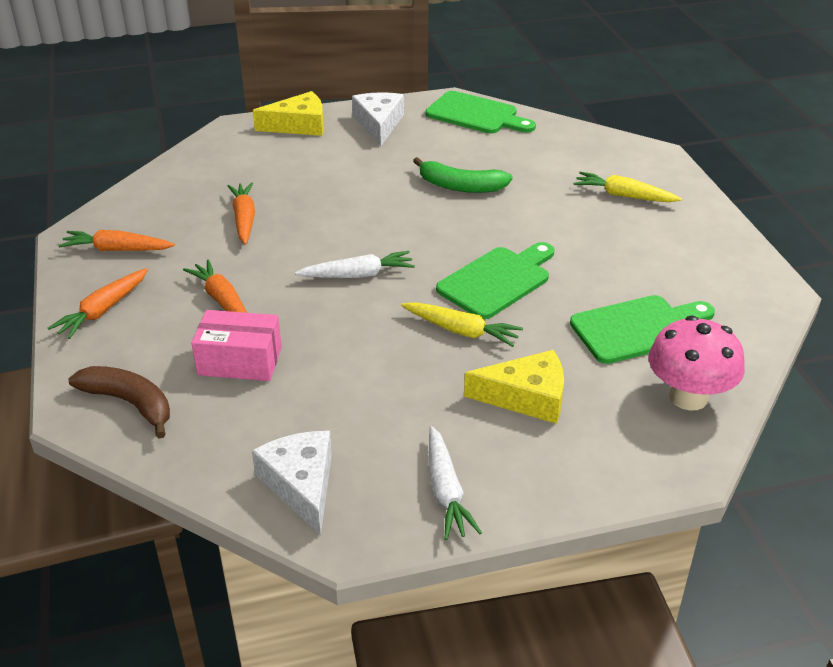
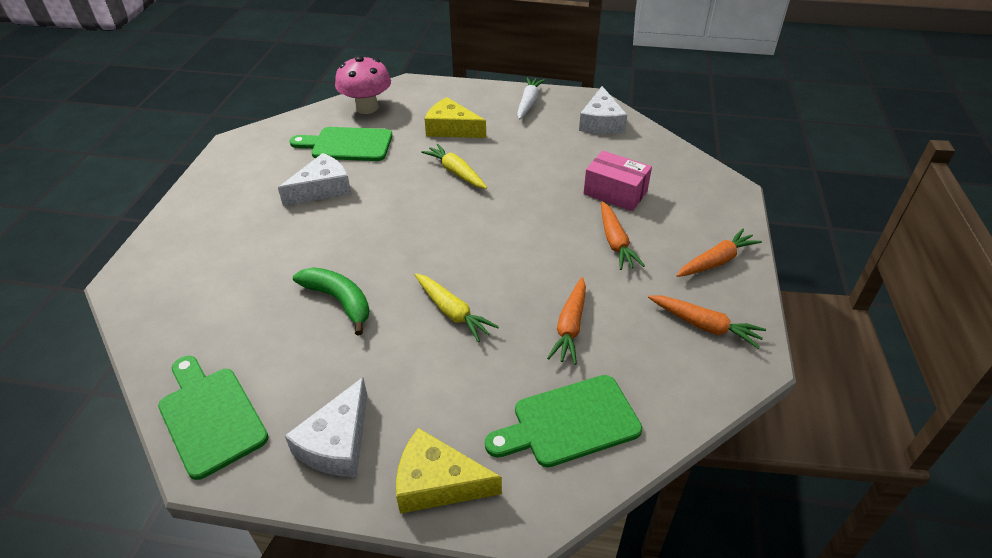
camera: 155 degrees left, 5 degrees up
(130, 403) = (695, 185): brown banana -> none
(358, 275) = (498, 234): white carrot -> none
(497, 280) = (400, 199): green cutting board -> green cutting board (570, 423)
(595, 267) = (322, 189): none -> white cheese
(624, 196) = (218, 243): yellow carrot -> yellow carrot (452, 312)

